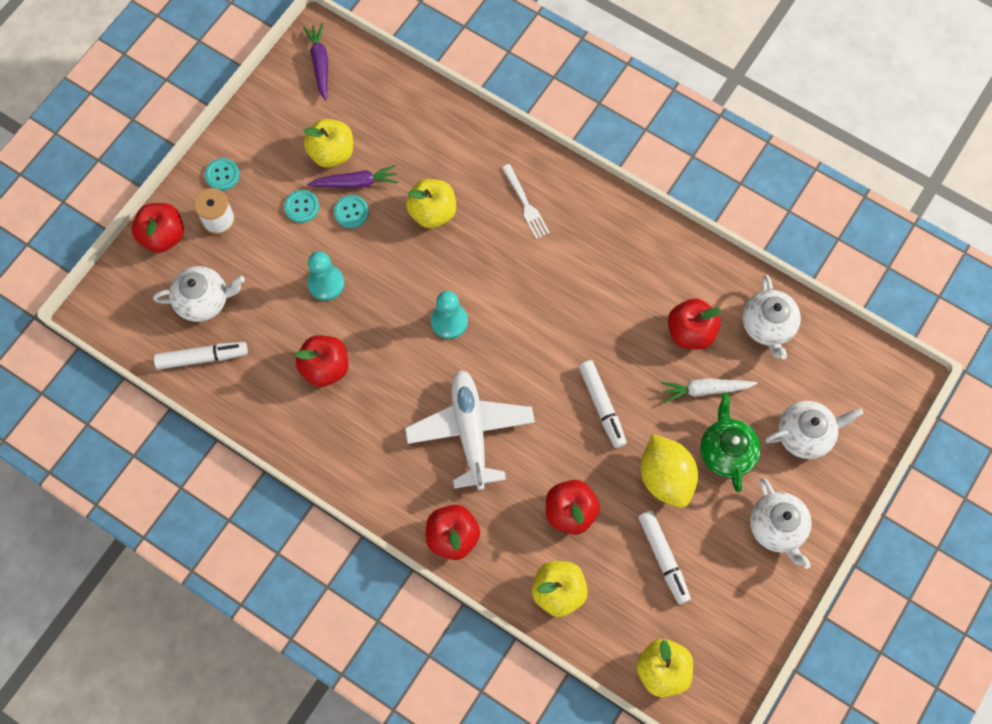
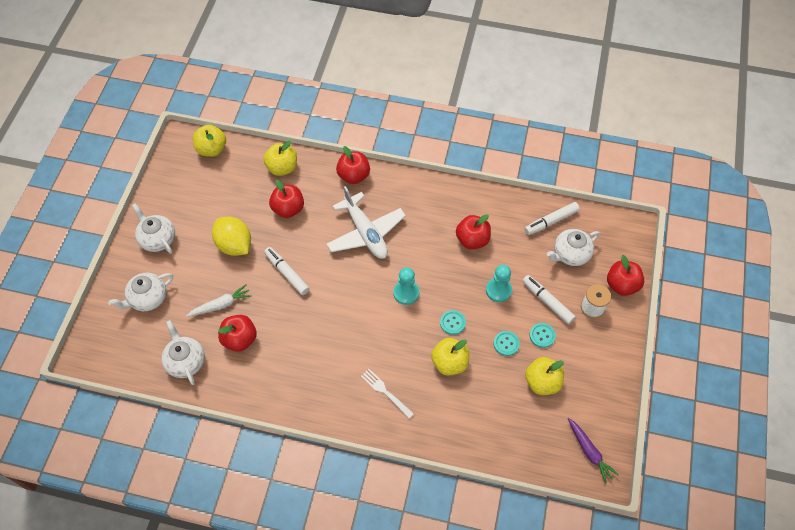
camera: 160 degrees right, 10 degrees down
(222, 175) = (609, 339): turquoise button -> turquoise button (452, 323)
(355, 183) = (514, 366): purple carrot -> none
(663, 558) = (225, 202): white marker -> white marker (547, 301)
(726, 451) = (198, 272): green teapot -> none

